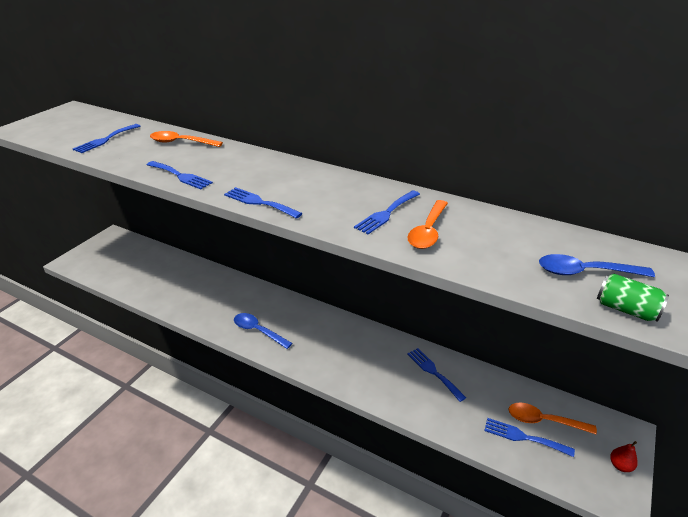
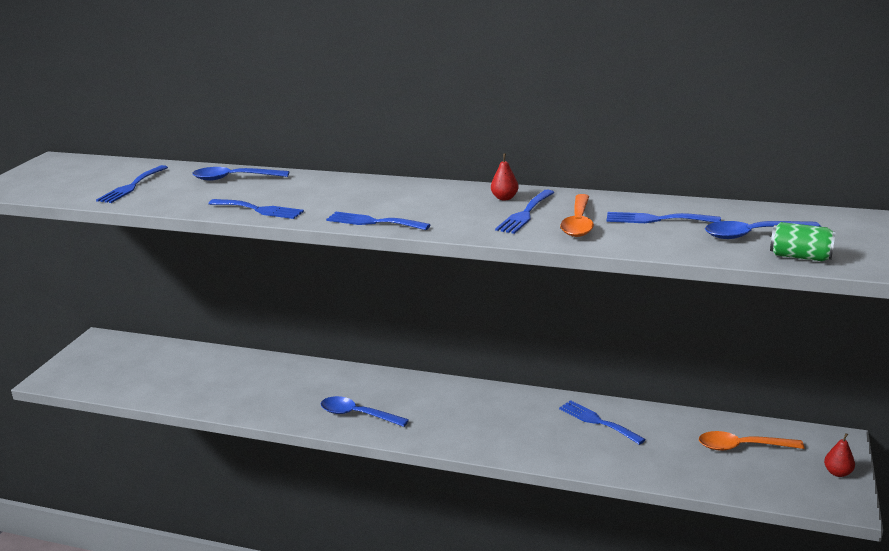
camera: 10 degrees left, 10 degrees down
(181, 142) = (234, 178): orange spoon -> blue spoon
(376, 193) = (504, 198): none -> red pear
(523, 437) = (723, 465): blue fork -> blue fork (656, 219)

